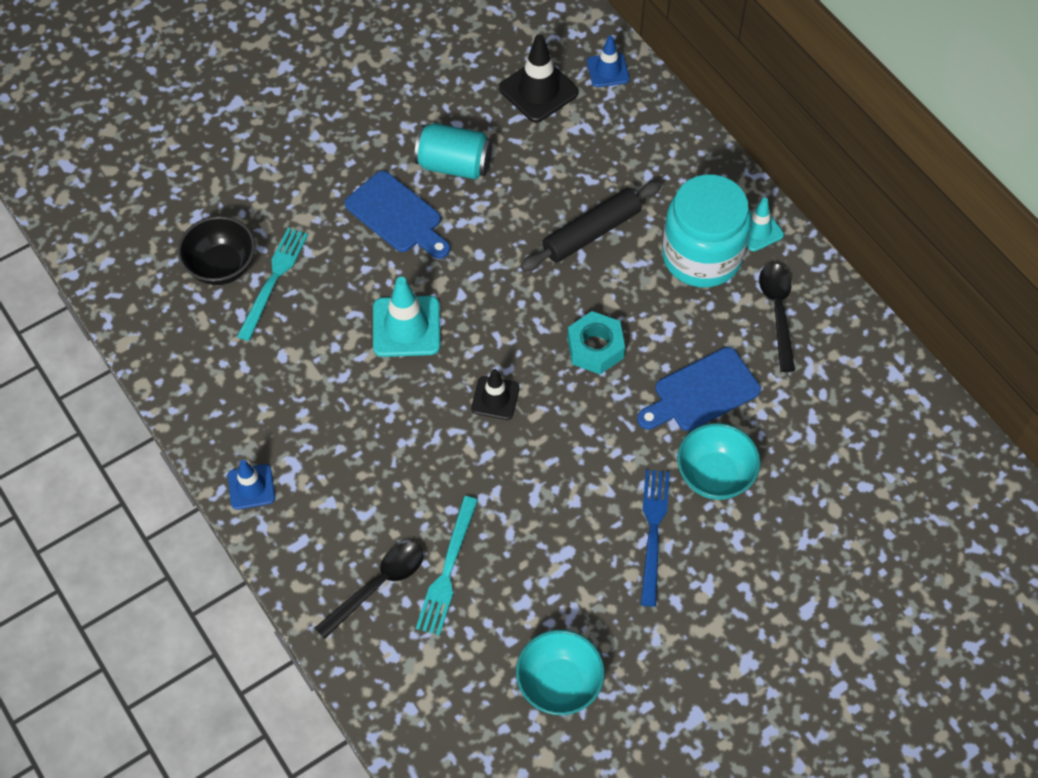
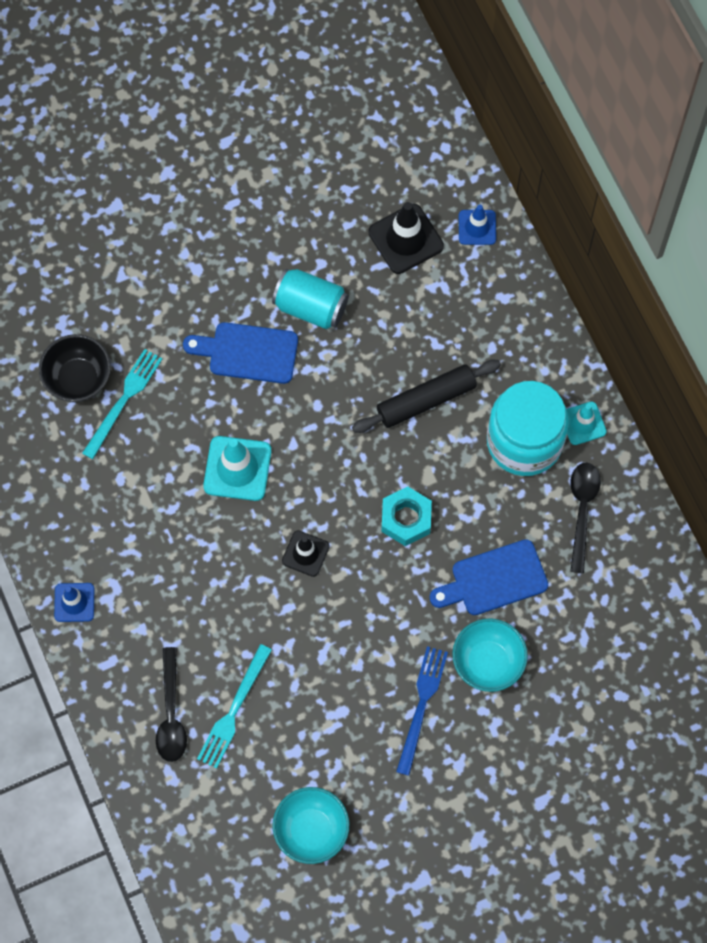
camera: 10 degrees right, 10 degrees up
(378, 585) = (171, 714): black spoon -> black spoon turned 120 degrees clockwise
(397, 216) = (248, 352): blue cutting board -> blue cutting board turned 135 degrees clockwise

